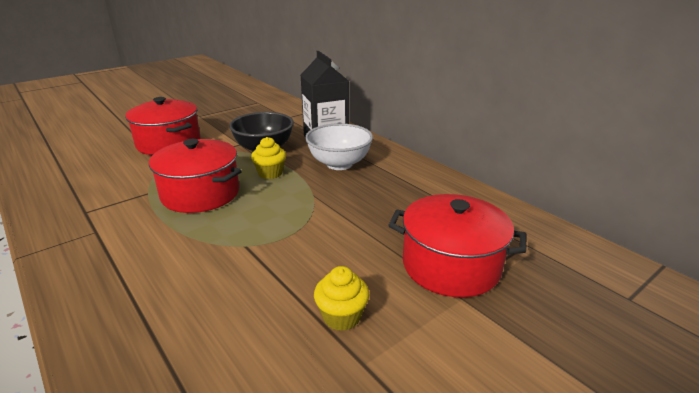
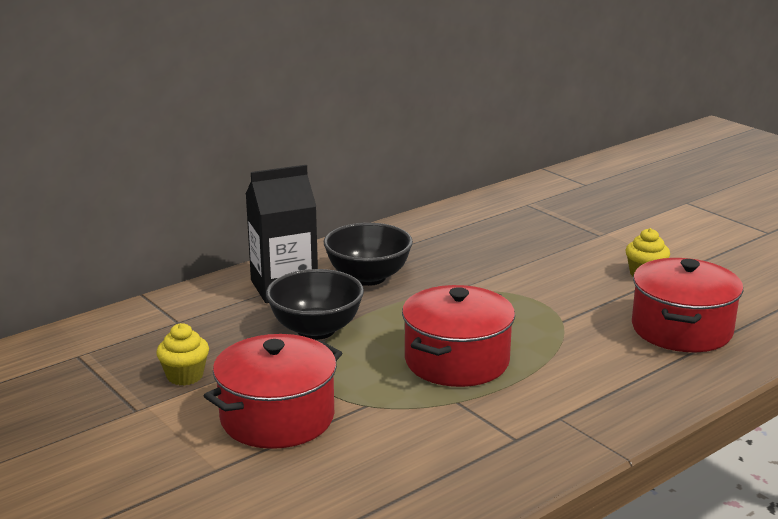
camera: 90 degrees left, 5 degrees down
(270, 173) = (395, 320): yellow cupcake -> yellow cupcake (185, 376)
(339, 164) = (368, 277): white bowl -> black bowl
(451, 265) = (566, 233): red pot -> red pot (681, 329)

